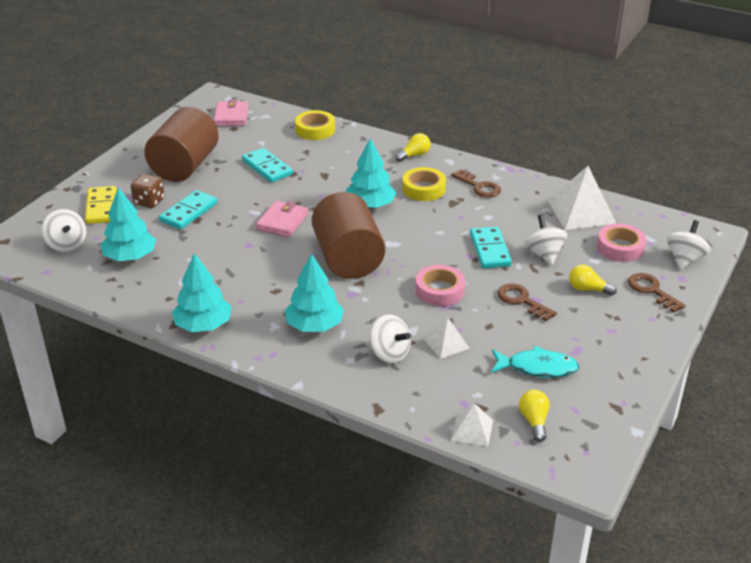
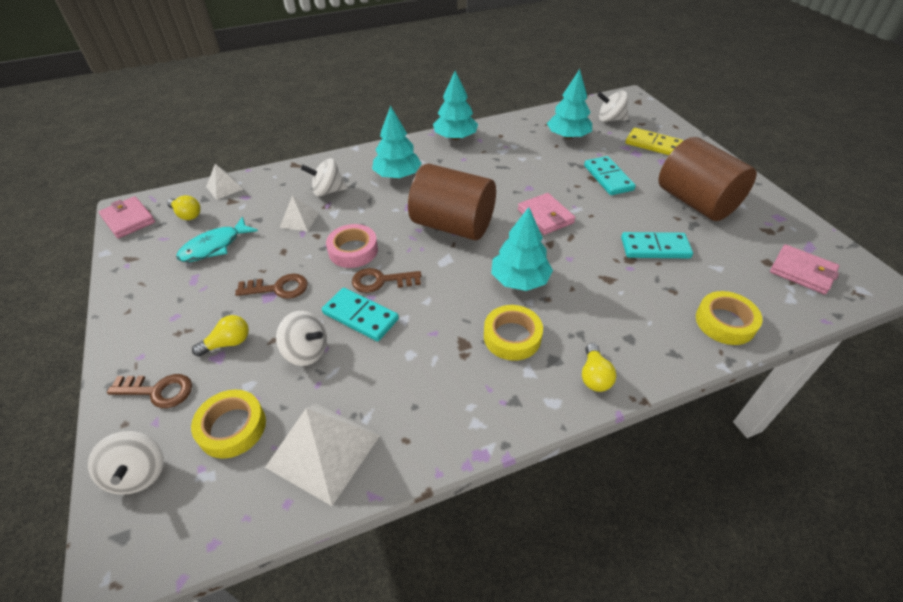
camera: 130 degrees right, 10 degrees up
(149, 201) = (643, 166): brown dice -> none
(479, 187) = (470, 389): brown key -> brown key (381, 281)
(593, 457) = (128, 220): none -> pink wallet
(620, 247) = (232, 427): pink tape -> yellow tape

